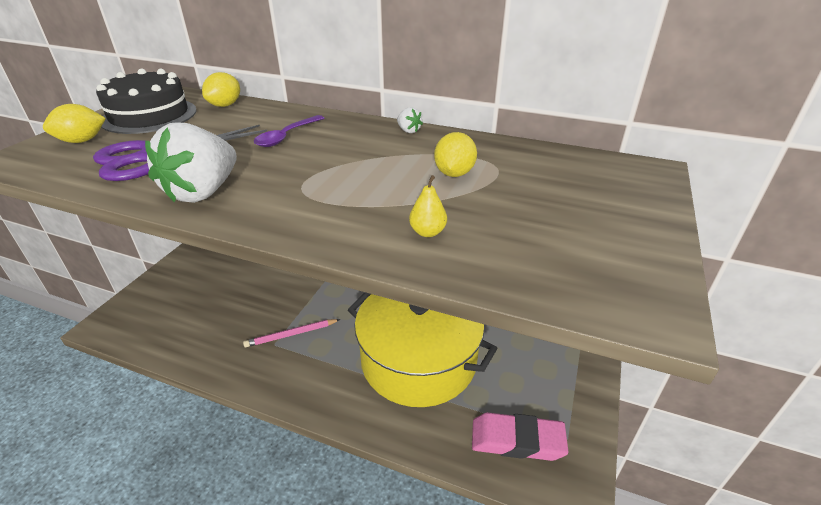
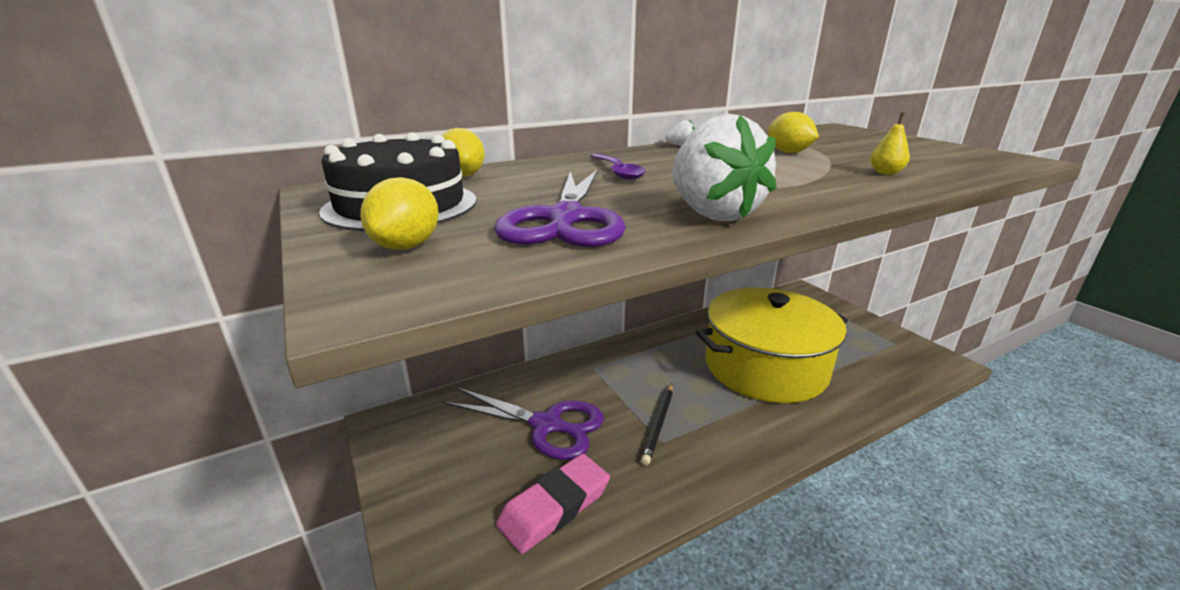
camera: 50 degrees left, 10 degrees down
(252, 290) = (547, 425): none -> purple scissors
(291, 334) = (658, 424): pink pencil -> black pencil
(517, 440) = (886, 362): pink eraser -> pink eraser (555, 507)

